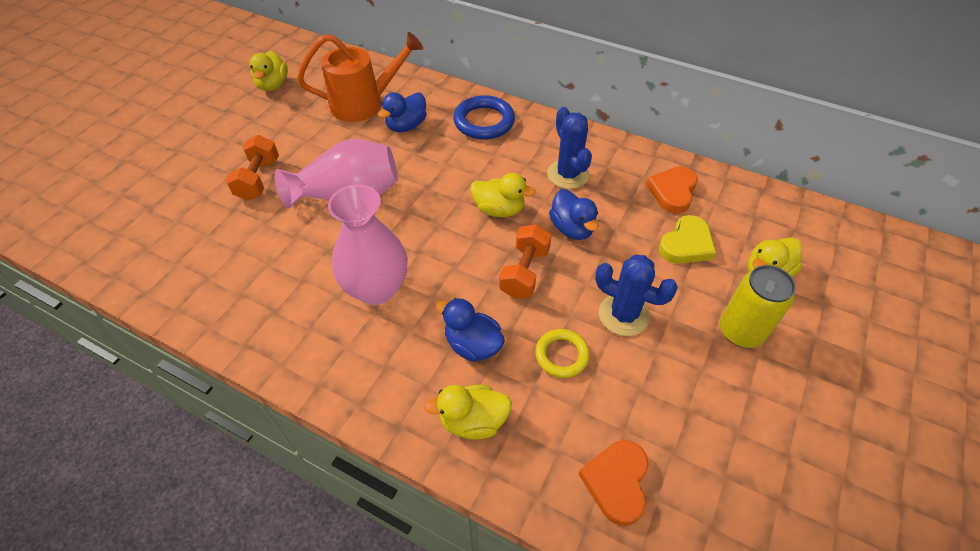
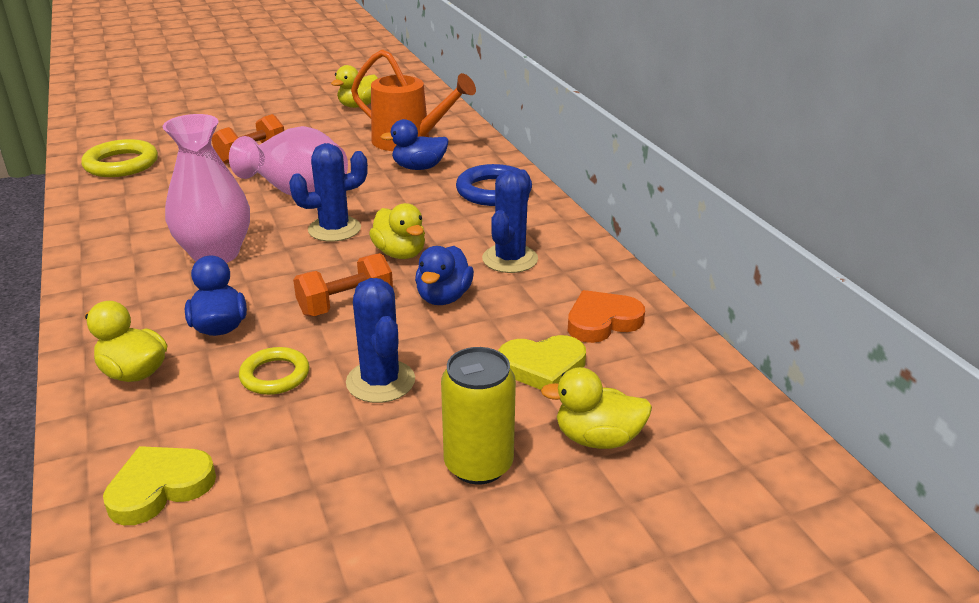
camera: 40 degrees right, 20 degrees down
(153, 250) = (121, 164): none -> yellow ring
(427, 215) = (334, 229): none -> blue cactus
(616, 482) = (160, 488): orange heart -> yellow heart

